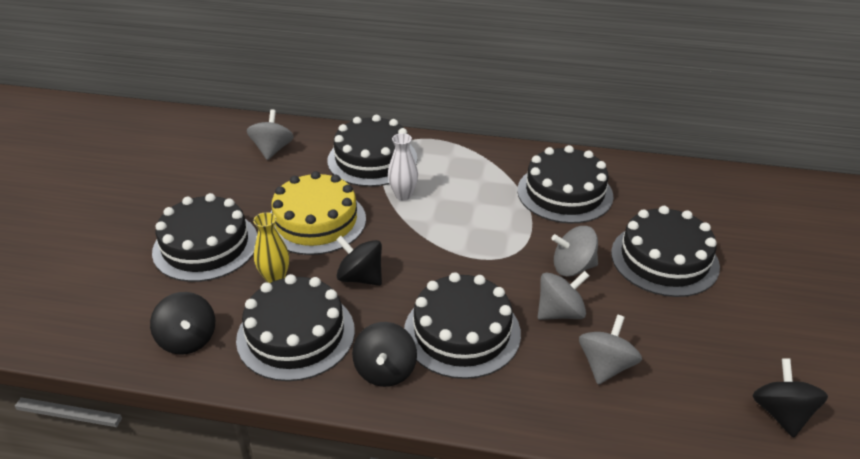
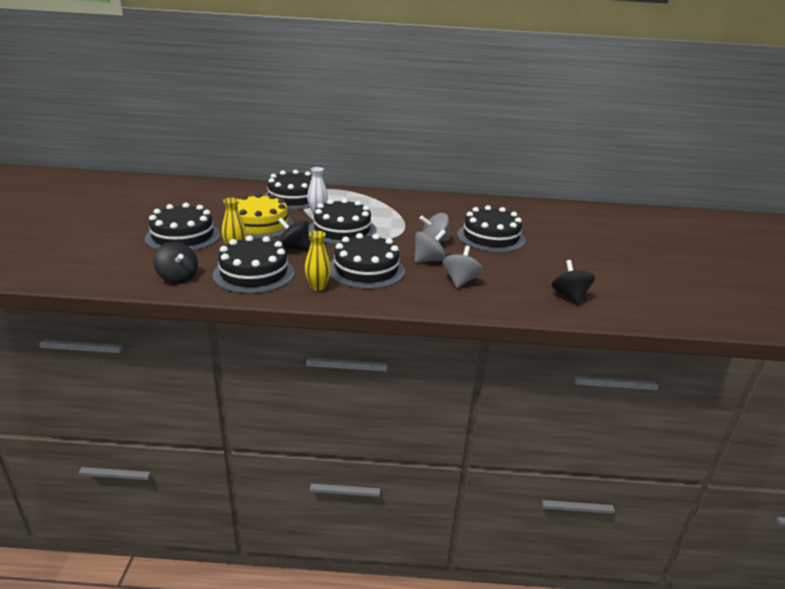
camera: 10 degrees left, 10 degrees down
(272, 150) = (223, 194): grey spinning top -> none
(385, 370) = (318, 287): black spinning top -> yellow vase
(565, 193) = (424, 211): black cake -> black cake (342, 230)

